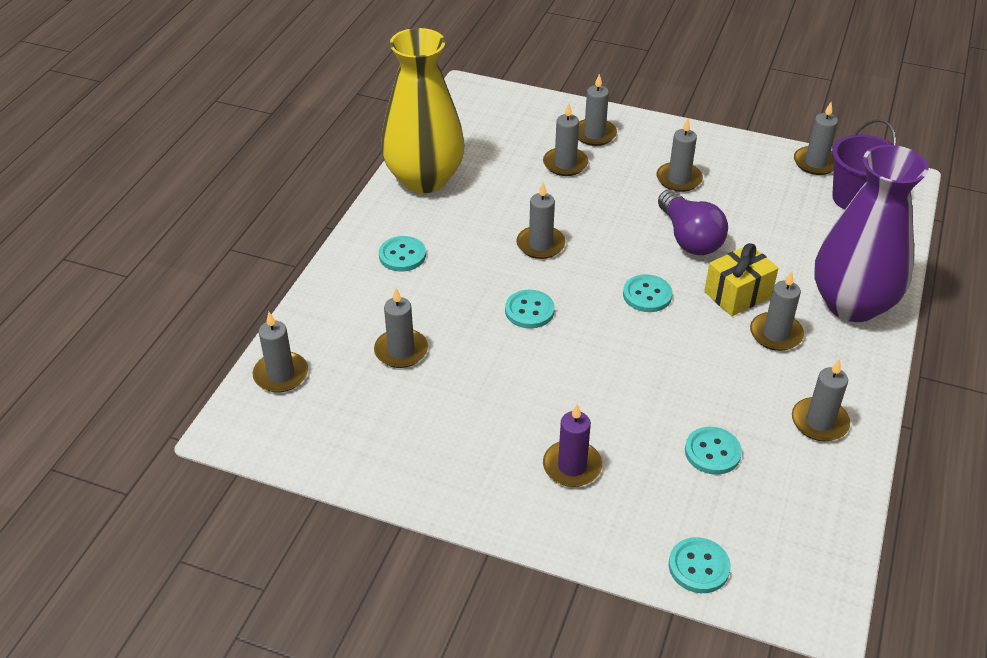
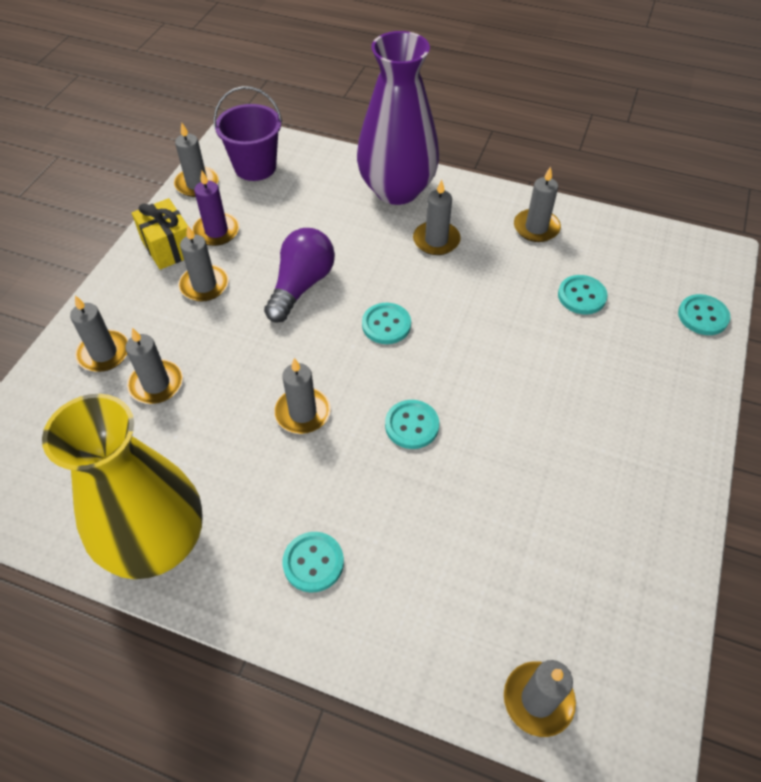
camera: 90 degrees left, 10 degrees up
(401, 351) = (483, 555): grey candle -> none
(572, 466) = (619, 396): purple candle -> purple candle (216, 231)
(689, 238) = (301, 285): purple light bulb -> purple light bulb turned 45 degrees counterclockwise
(737, 294) = (385, 259): yellow gift -> yellow gift (168, 247)

